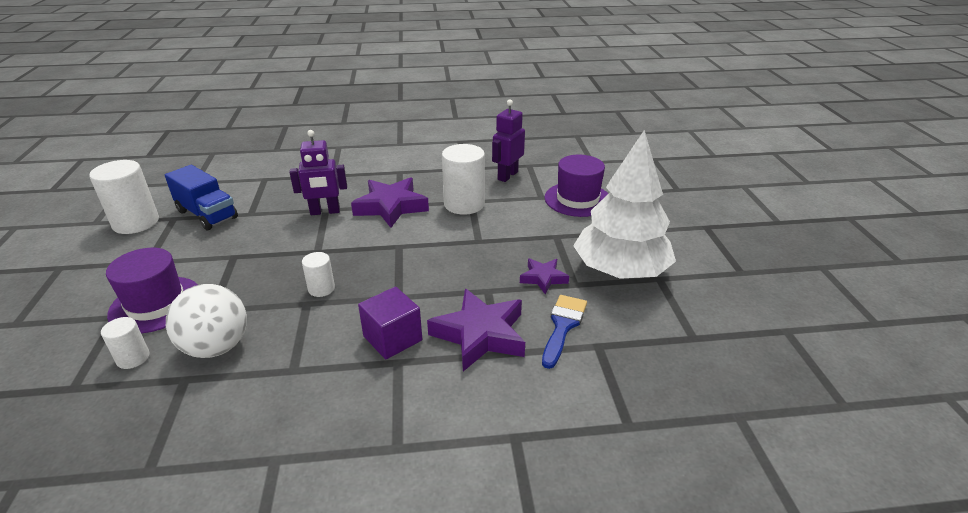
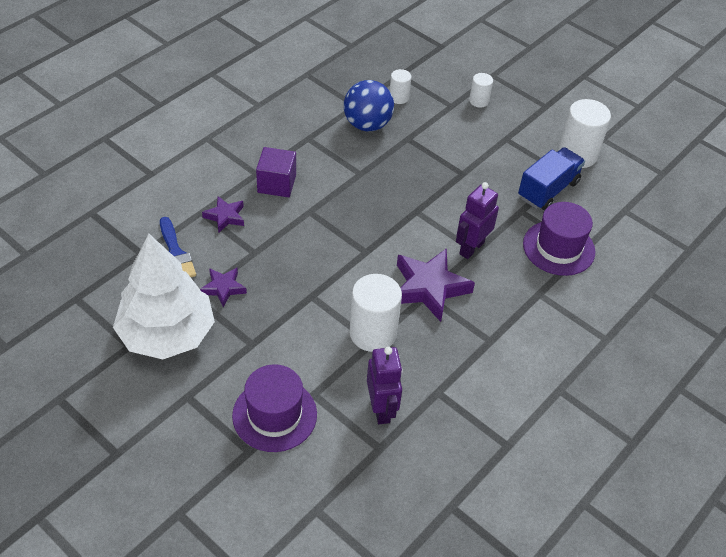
camera: 135 degrees right, 15 degrees up
(156, 304) = (444, 122): purple hat -> purple hat (558, 248)
(207, 214) = (548, 190): blue truck -> blue truck turned 135 degrees clockwise
(216, 347) = (367, 125): white ball -> blue ball
(321, 289) = (366, 187): white cylinder -> white cylinder (479, 101)
(480, 334) = (225, 216): purple star -> purple star, size x0.55

